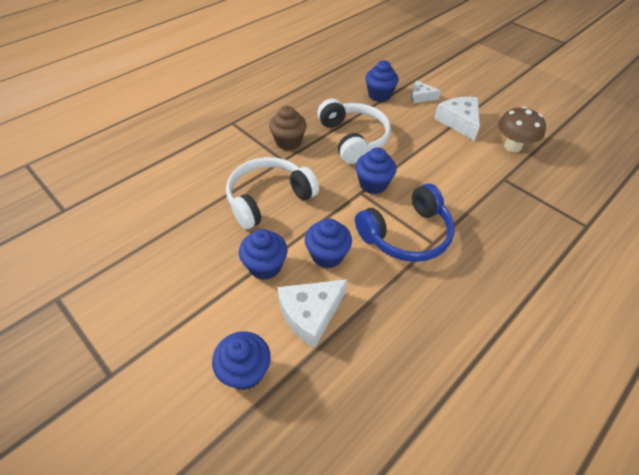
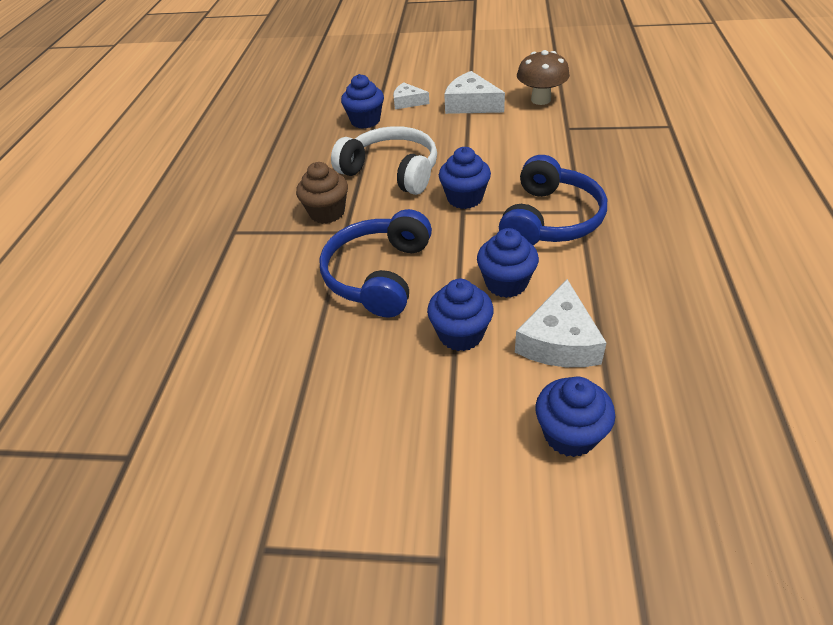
camera: 35 degrees left, 5 degrees down
(268, 198) = (378, 275): white headphones -> blue headphones
(420, 97) = (408, 102): white cheese -> white cheese turned 45 degrees clockwise

